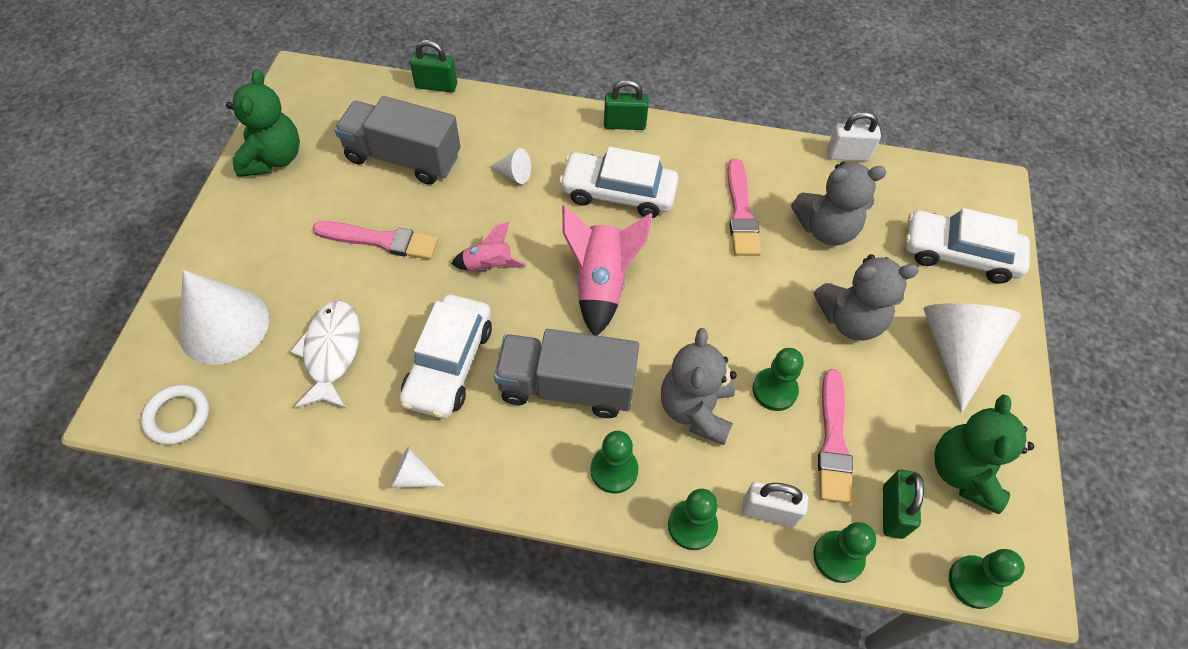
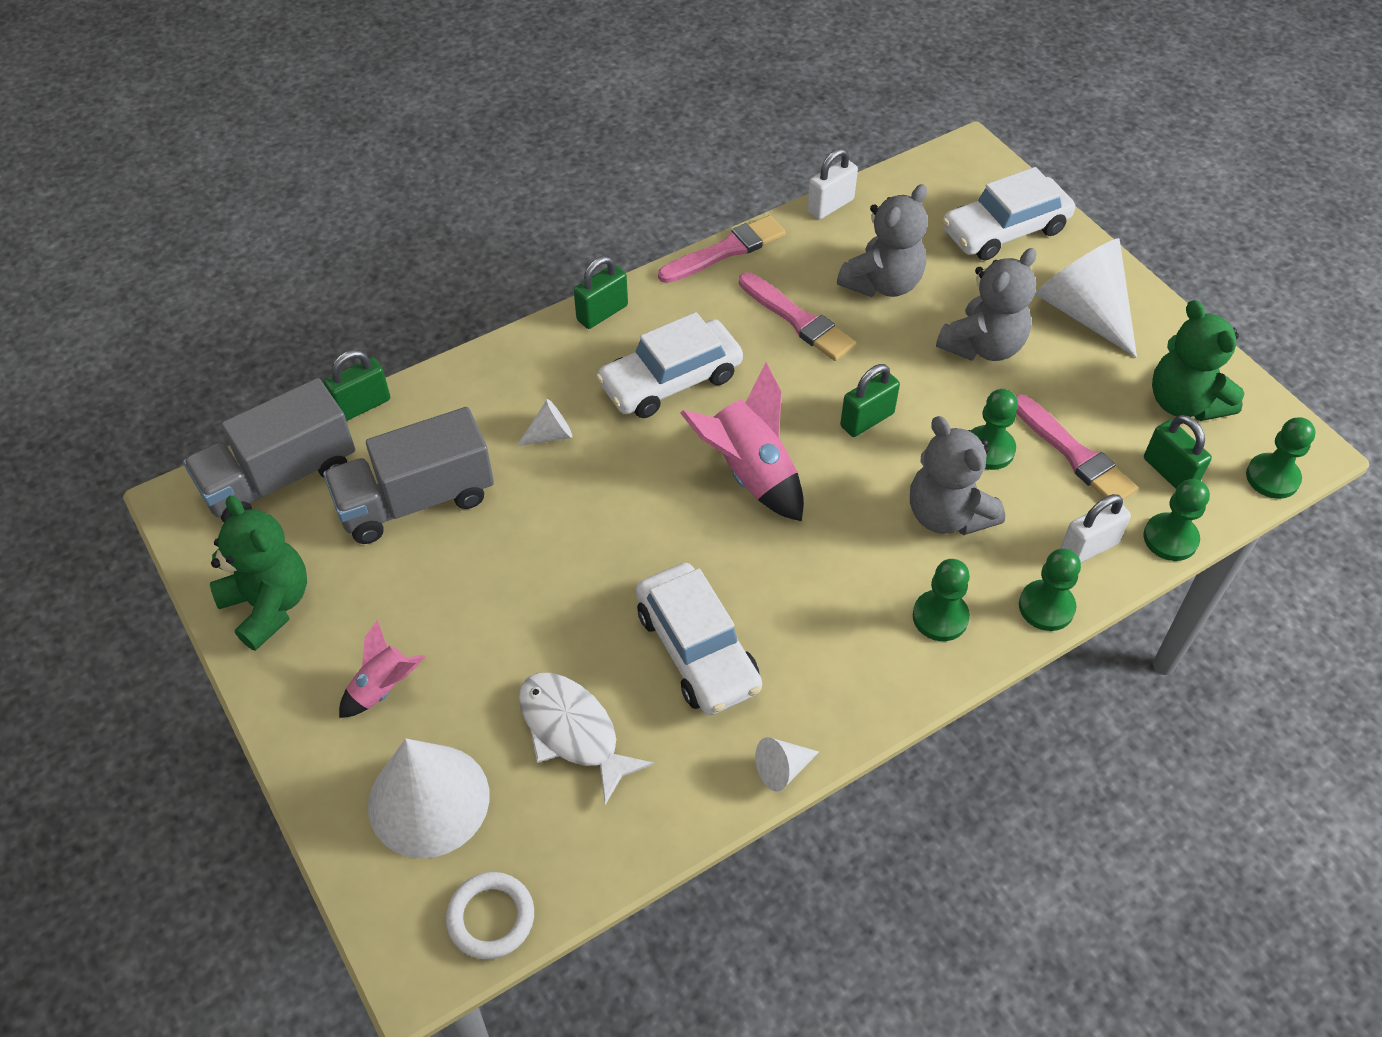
camera: 40 degrees left, 5 degrees down
(381, 240) = (493, 594): pink brush -> pink brush (726, 250)
(489, 266) = (629, 536): pink rocket -> pink rocket (383, 688)
(567, 387) = (823, 583): grey truck -> grey truck (280, 478)
(713, 308) = (867, 420): none -> green padlock

